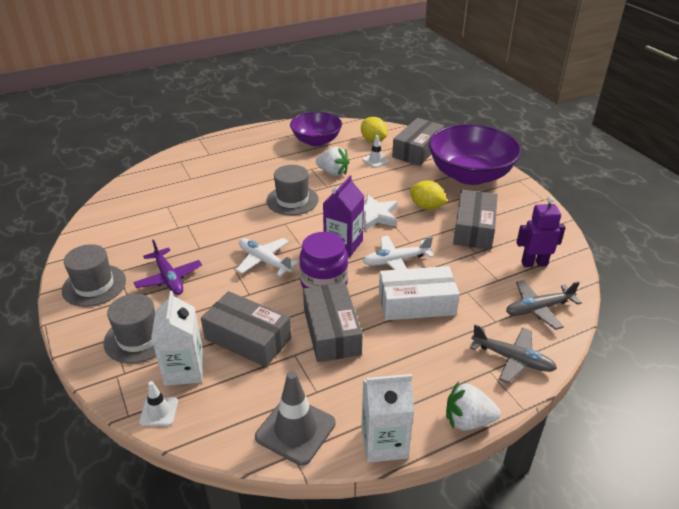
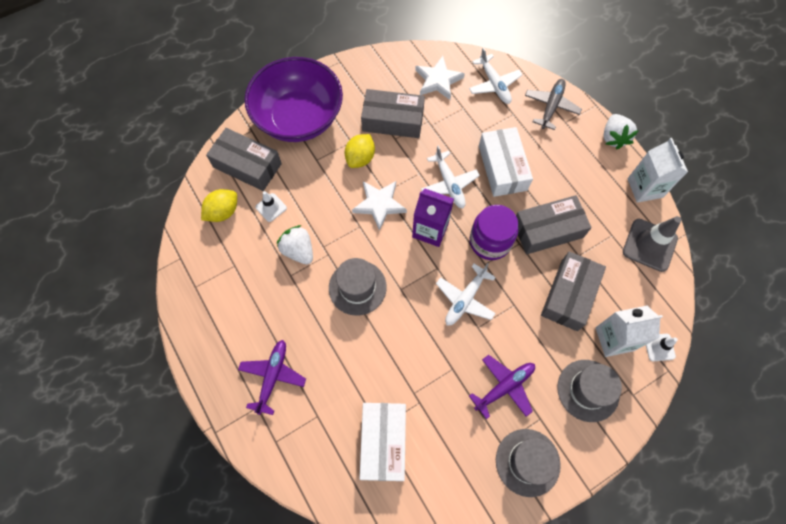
camera: 95 degrees left, 30 degrees up
(154, 207) = (383, 442): none -> white box
(229, 160) = (272, 377): none -> purple plane
(316, 141) = (224, 277): purple bowl -> none
(333, 172) = (298, 251): white strawberry -> white strawberry turned 60 degrees counterclockwise
(534, 263) = (438, 80): purple robot -> white star
(538, 309) = (494, 84): grey plane -> white plane

